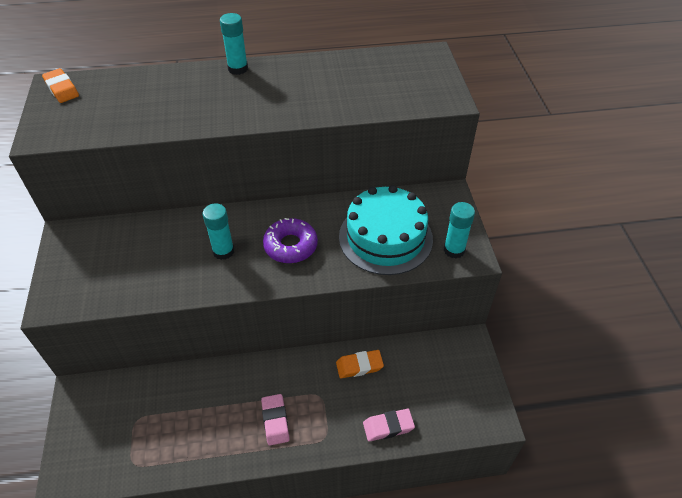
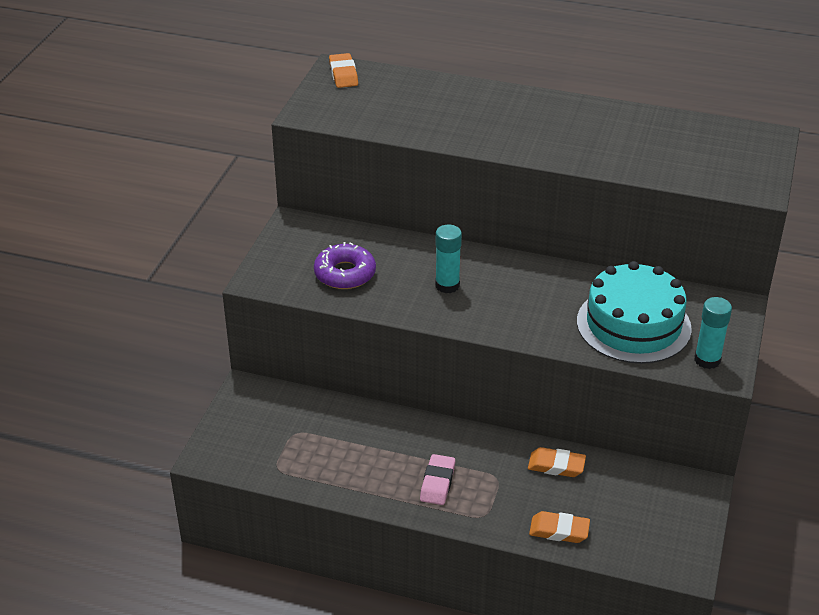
camera: 25 degrees right, 10 degrees down
(238, 69) = (535, 98): turquoise glue stick -> none
(290, 246) = (522, 301): purple donut -> purple donut (345, 274)
(388, 426) = (559, 530): pink eraser -> orange eraser

